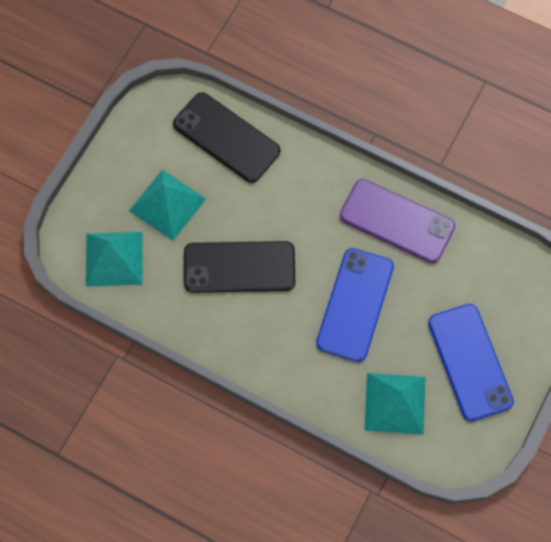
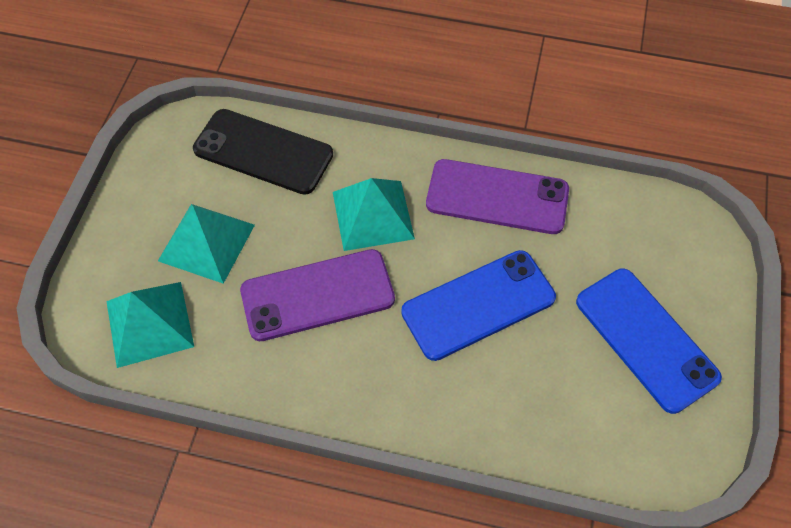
camera: 15 degrees left, 10 degrees down
(239, 267) = (317, 295): black phone -> purple phone
(355, 305) = (478, 305): blue phone -> blue phone turned 60 degrees clockwise
(394, 403) = (570, 415): turquoise pyramid -> turquoise pyramid (372, 215)

